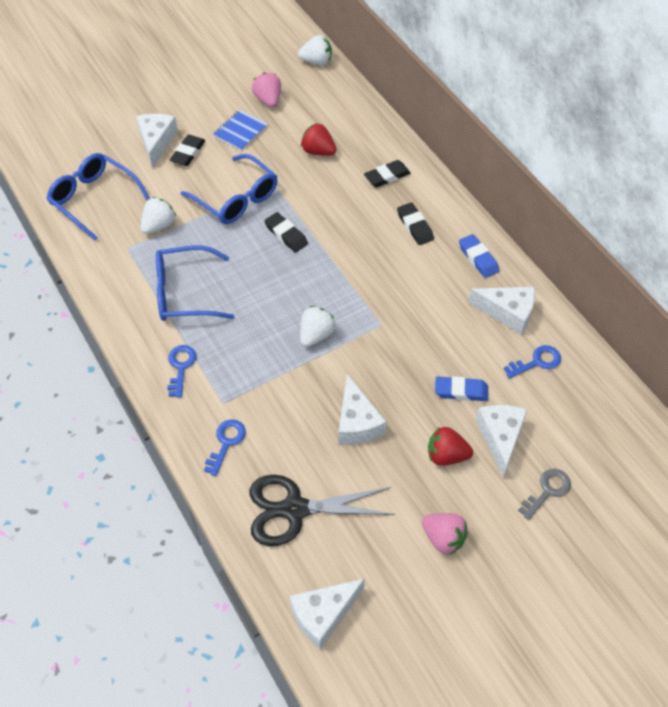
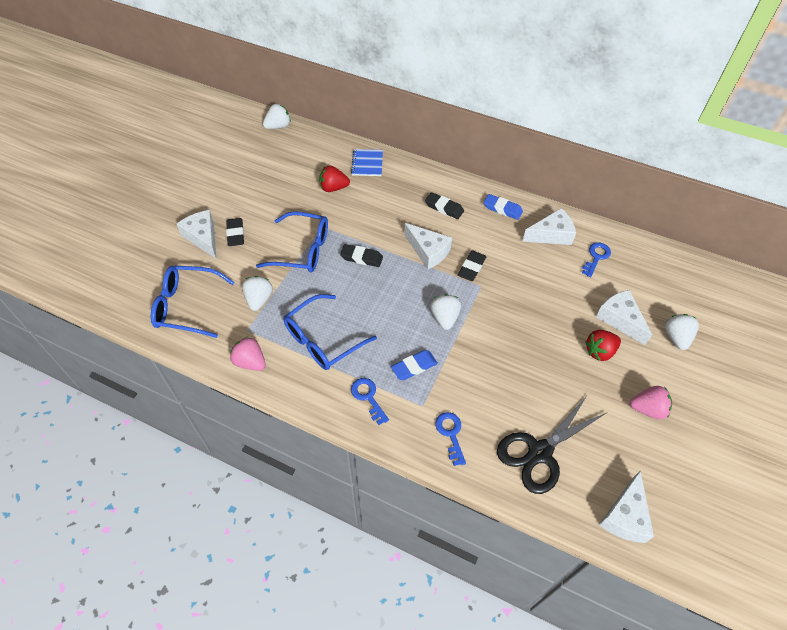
camera: 35 degrees left, 0 degrees up
(240, 131) = (263, 200): blue notebook -> blue notebook (367, 164)
(268, 100) = (265, 168): pink strawberry -> pink strawberry (250, 362)
(357, 422) = (525, 363): white cheese -> white cheese (428, 251)
(387, 176) = (396, 183): black eraser -> black eraser (471, 268)
(461, 391) = (570, 302): blue eraser -> blue eraser (414, 367)
(547, 491) = (676, 337): grey key -> white strawberry

